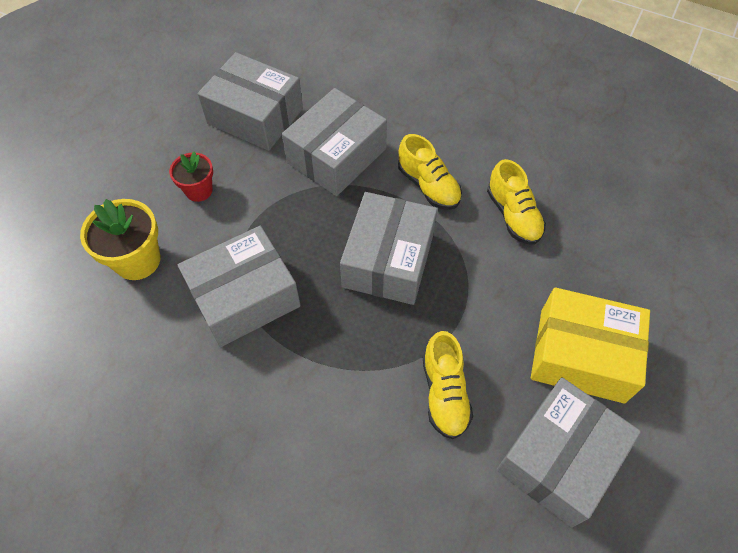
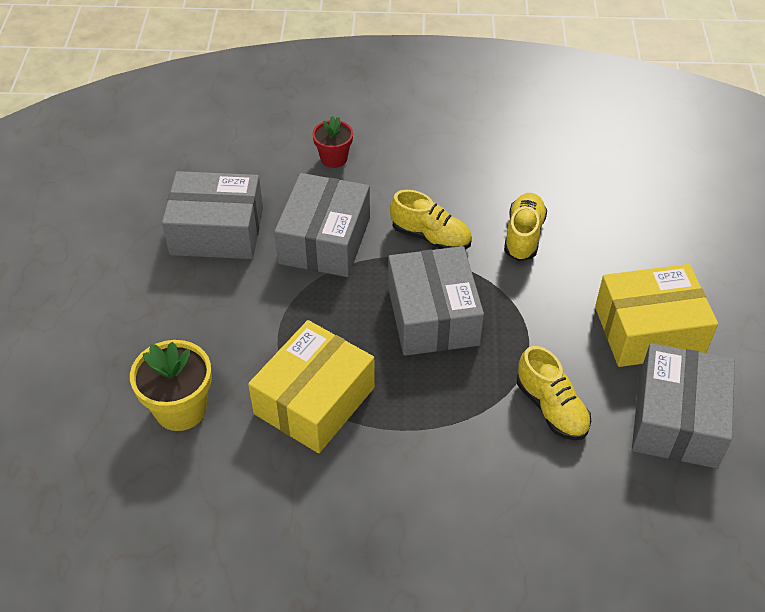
camera: 25 degrees left, 10 degrees down
(199, 190) = (203, 321): red flower pot -> red flower pot (334, 158)
(245, 297) = (314, 400): grey box -> yellow box
(513, 215) = (523, 236): yellow shoe -> yellow shoe turned 120 degrees counterclockwise

